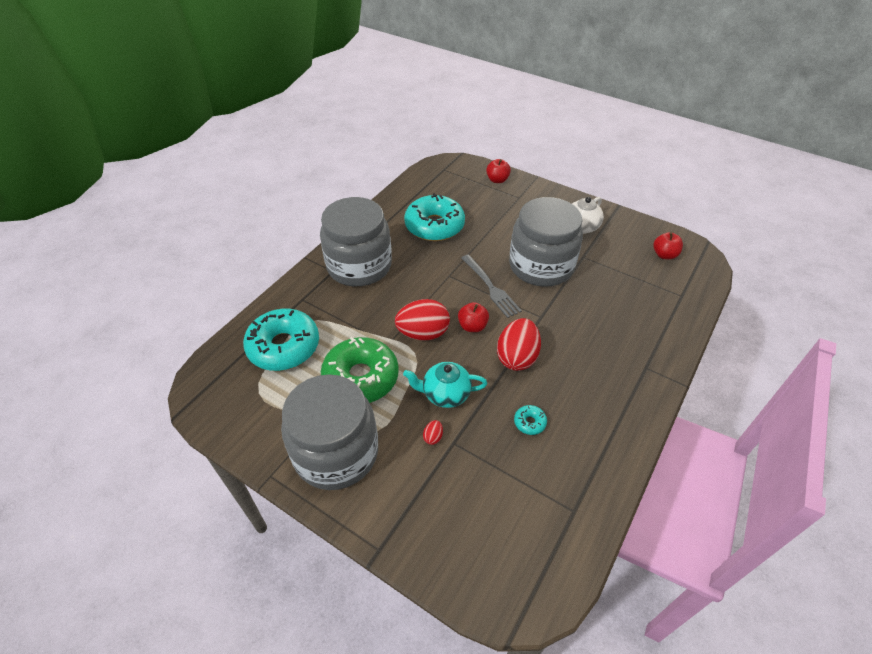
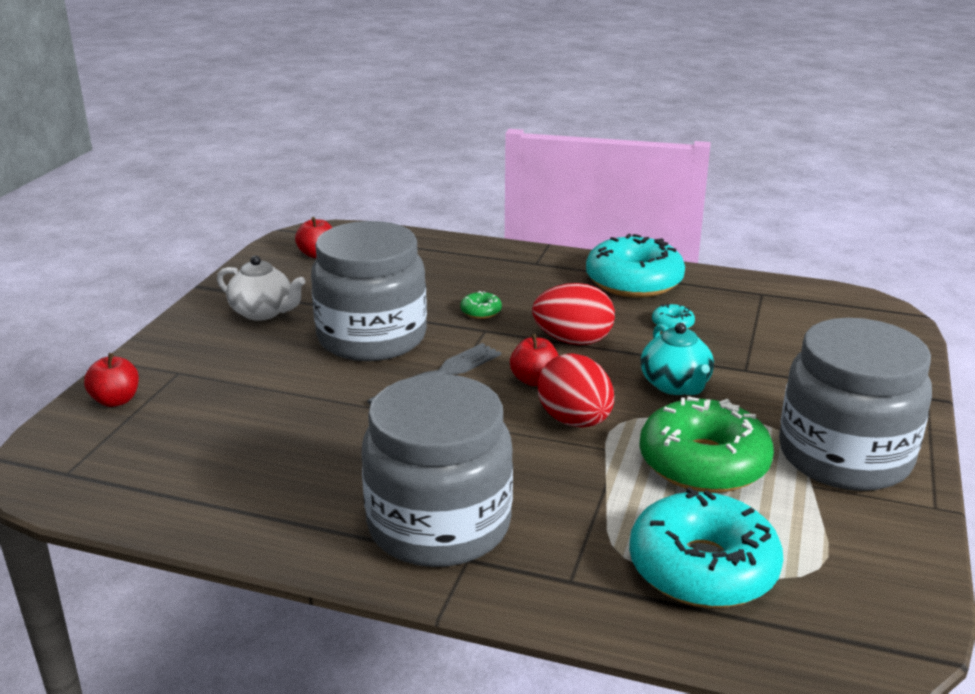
camera: 105 degrees left, 20 degrees down
(433, 437) = (750, 385): red egg -> none
(434, 226) = (284, 453): turquoise donut -> turquoise donut (634, 281)
(567, 320) = (481, 311): none -> green donut

